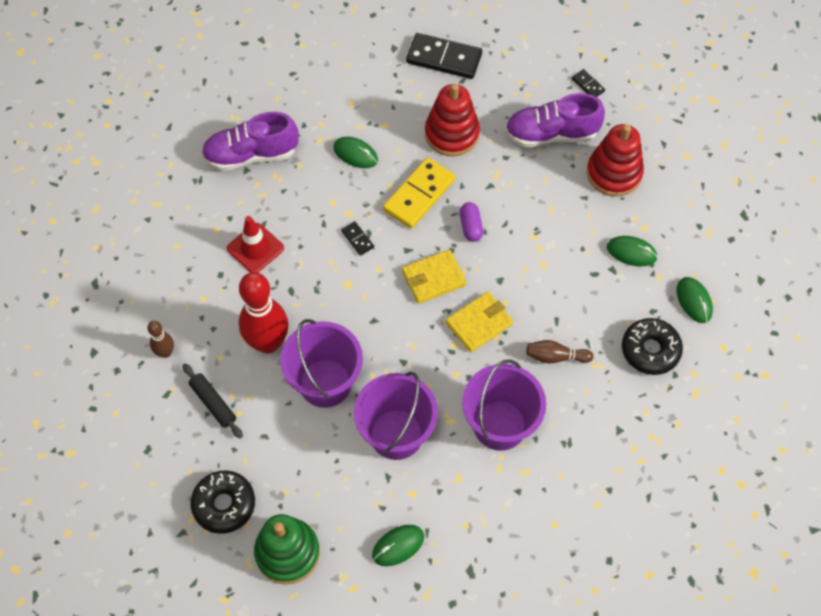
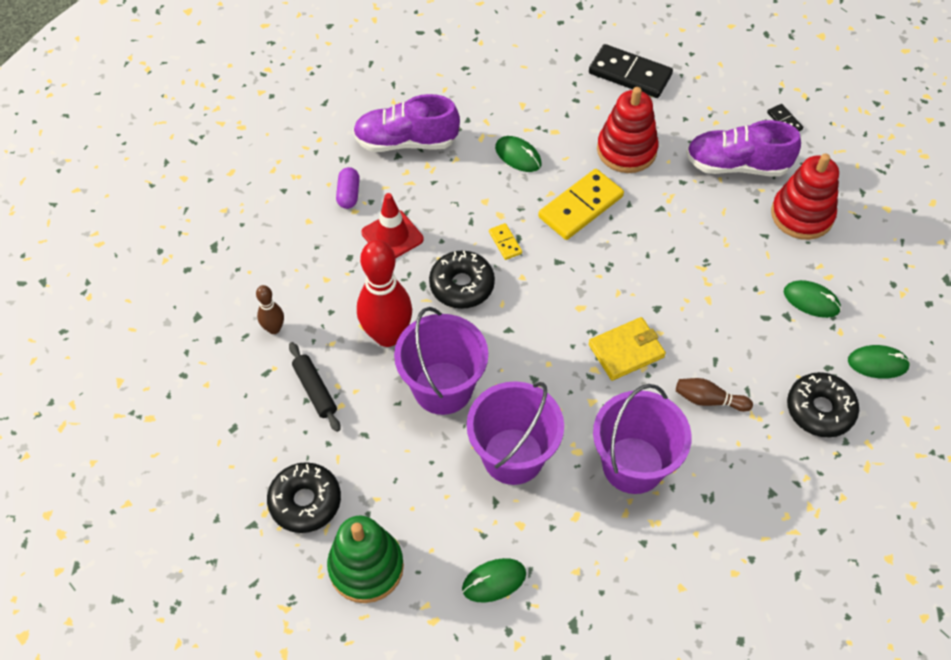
camera: 10 degrees right, 5 degrees down
(325, 285) = (462, 285): none -> black donut
(357, 239) = (505, 242): black domino -> yellow domino
(433, 278) = (582, 295): yellow wallet -> none
(470, 226) = (632, 247): purple capsule -> purple capsule (348, 194)
(694, 301) = (877, 363): green mouse -> green mouse turned 75 degrees counterclockwise

